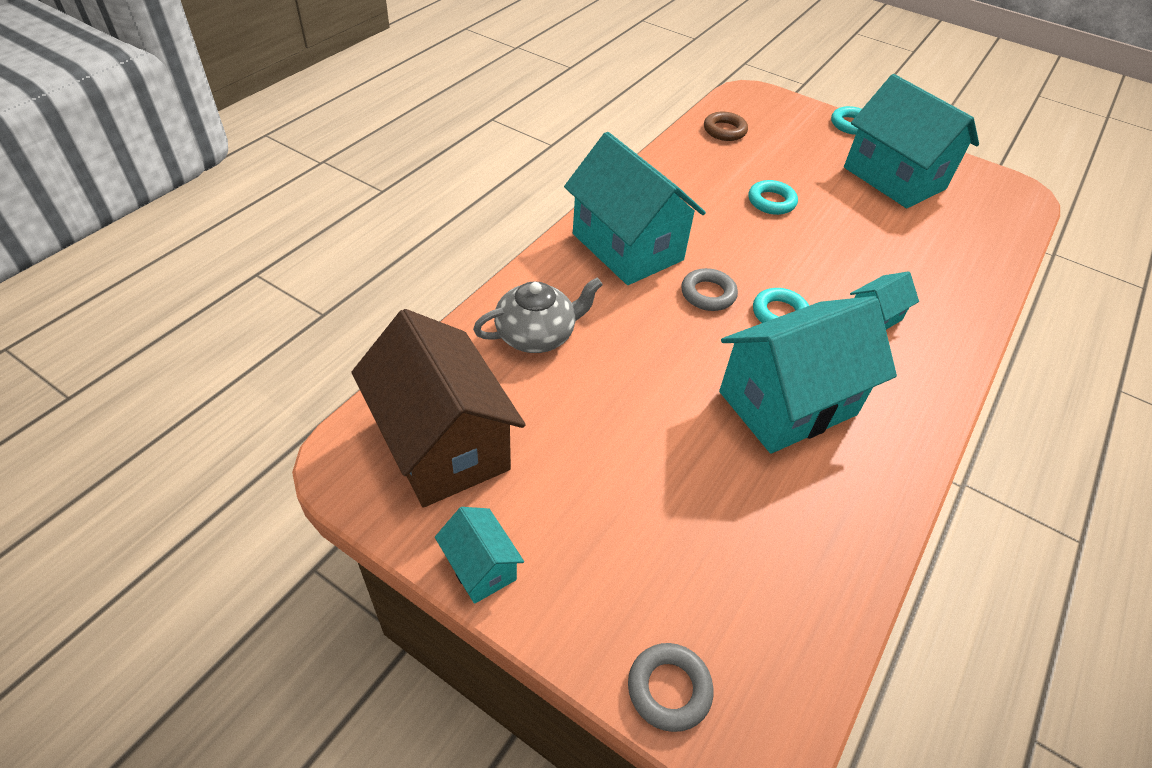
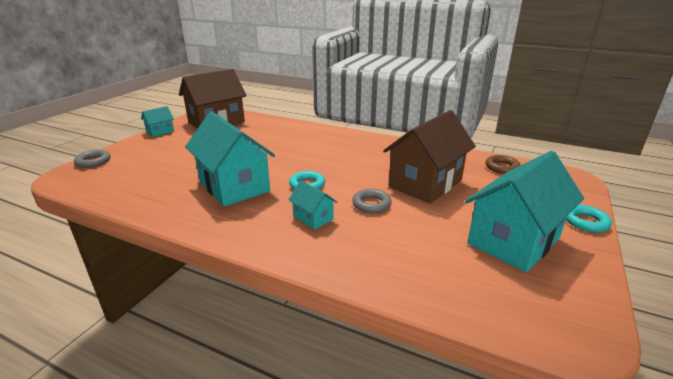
camera: 85 degrees right, 20 degrees down
(537, 335) = (277, 131): grey teapot -> none
(627, 247) = (349, 144): turquoise house -> none
(708, 294) = (318, 165): grey ring -> grey ring (371, 204)
(771, 202) = (425, 183): turquoise ring -> brown house

